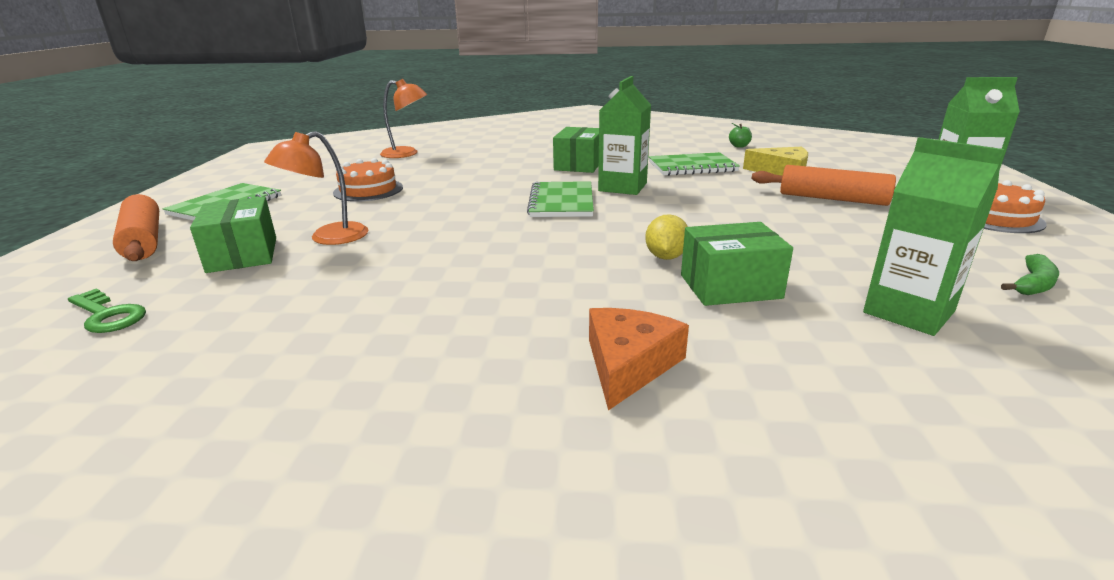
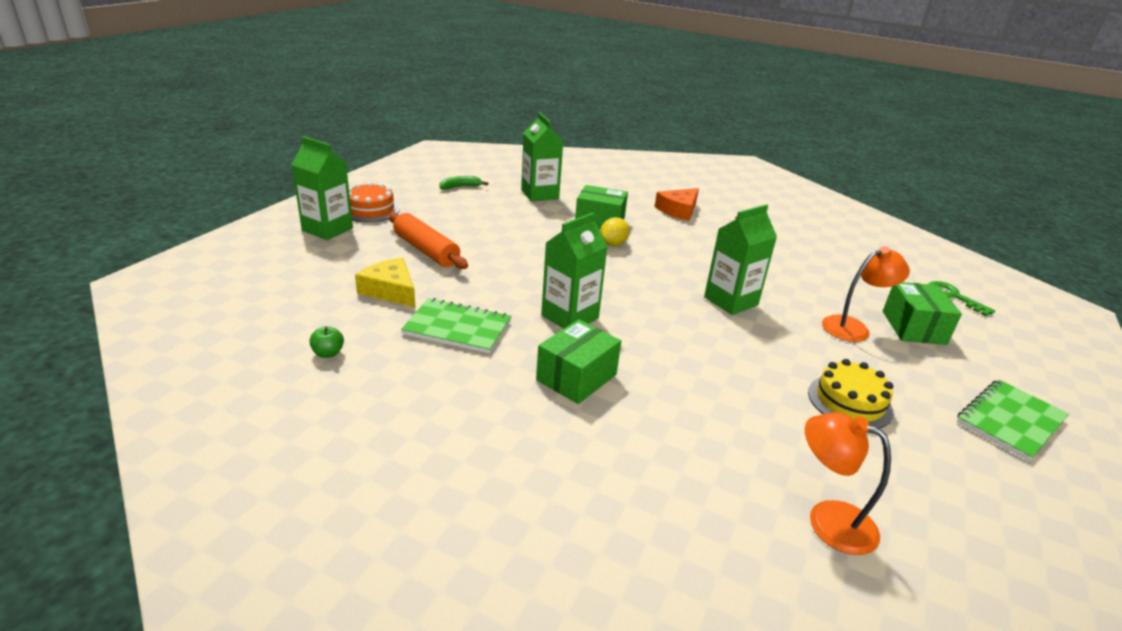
camera: 160 degrees left, 5 degrees up
(143, 240) = (1029, 374): orange rolling pin -> none
(368, 190) = (849, 402): orange cake -> yellow cake
(475, 230) = (731, 301): none -> green carton
(561, 202) = (644, 313): green notebook -> none

